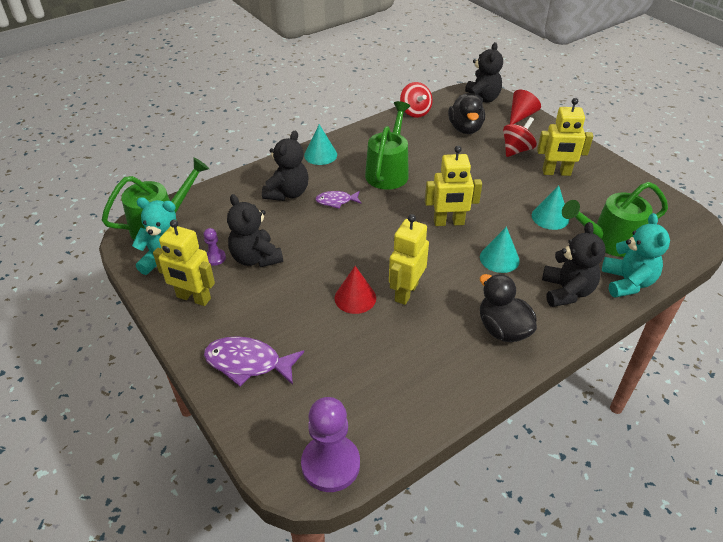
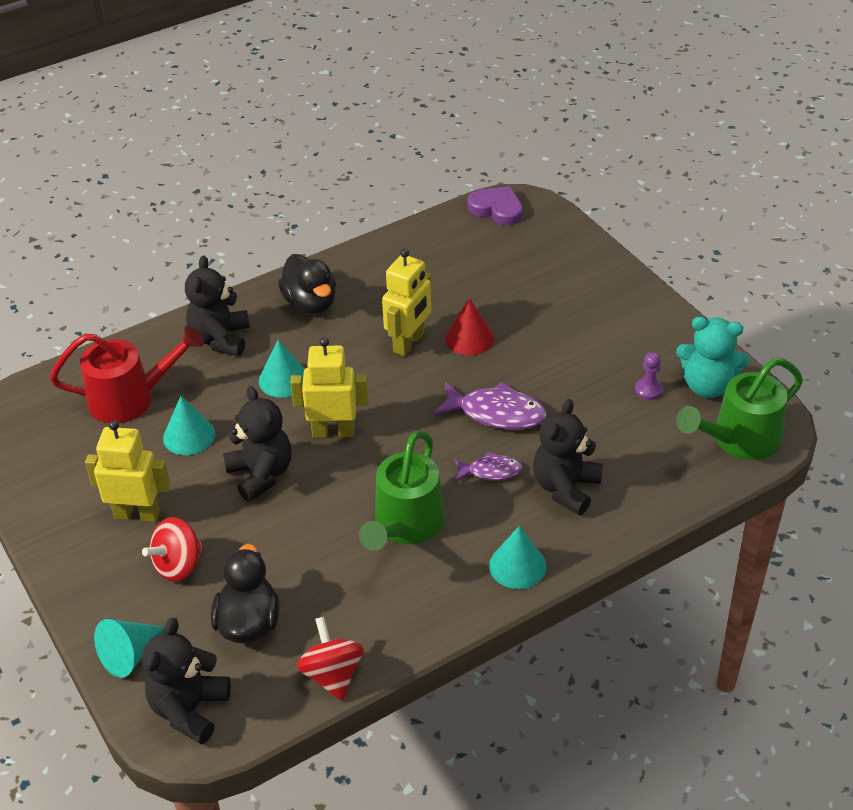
camera: 175 degrees left, 0 degrees up
(193, 298) = (660, 342): yellow robot -> none
(248, 363) = (582, 279): purple fish -> purple fish (496, 413)
(256, 258) = (595, 388): black teddy bear -> black teddy bear (261, 474)
(330, 464) = (497, 209): purple pawn -> purple heart
(521, 116) = (130, 655): red cone -> turquoise cone
(608, 241) = (132, 398): green watering can -> red watering can
(627, 282) = (143, 347): turquoise teddy bear -> none

